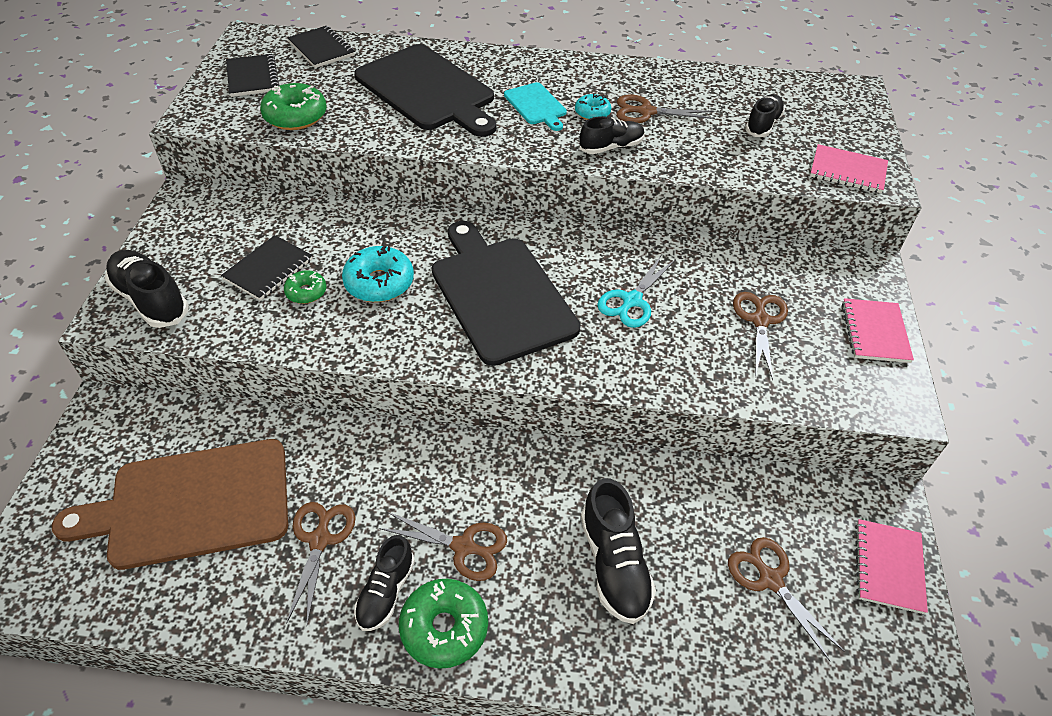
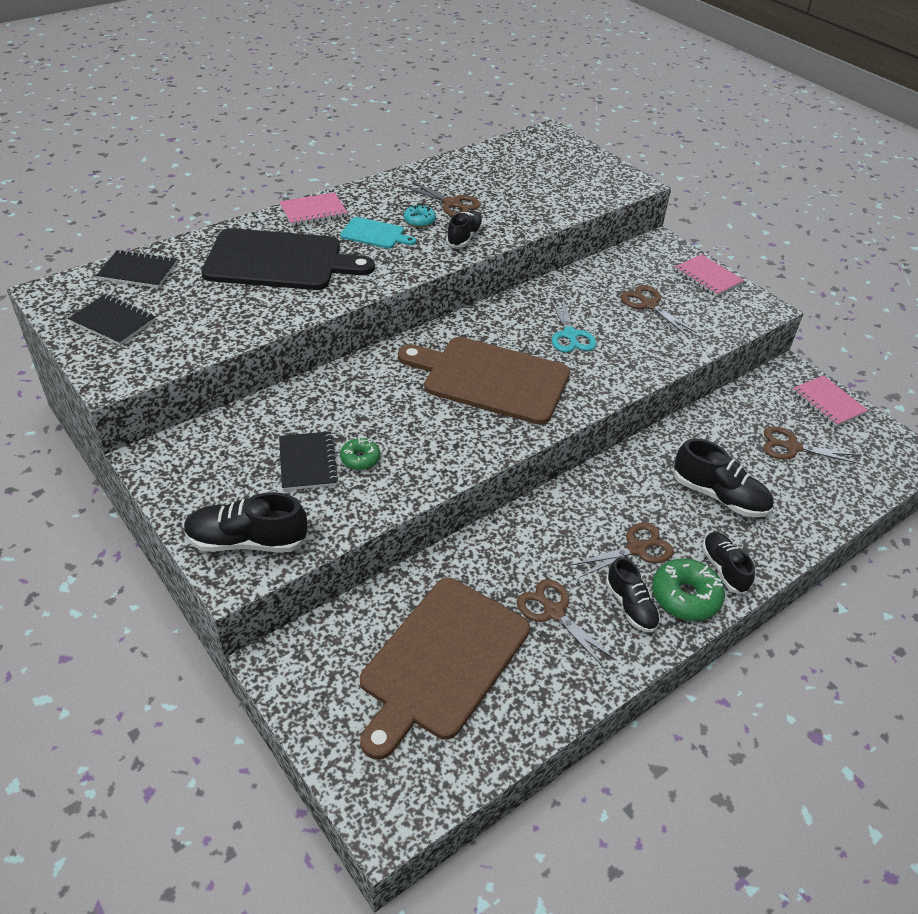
camera: 45 degrees left, 5 degrees down
(295, 116) = (203, 331): green donut -> none
(379, 283) = (402, 421): turquoise donut -> none
(500, 294) = (490, 379): black cutting board -> brown cutting board
(646, 112) = (452, 204): brown scissors -> brown scissors turned 105 degrees counterclockwise
(762, 125) = (530, 179): black shoe -> black shoe (724, 569)
(847, 171) = (611, 185): pink notebook -> pink notebook (313, 211)

